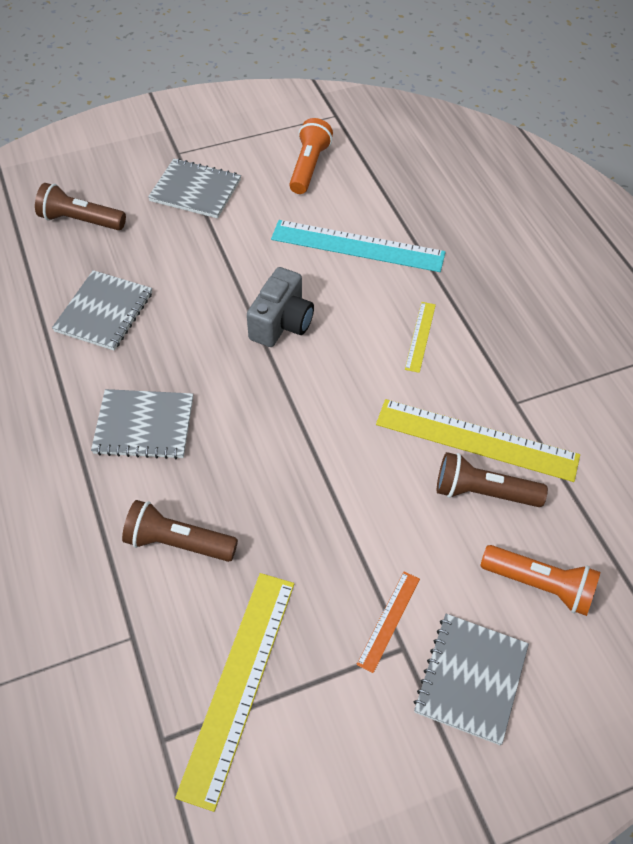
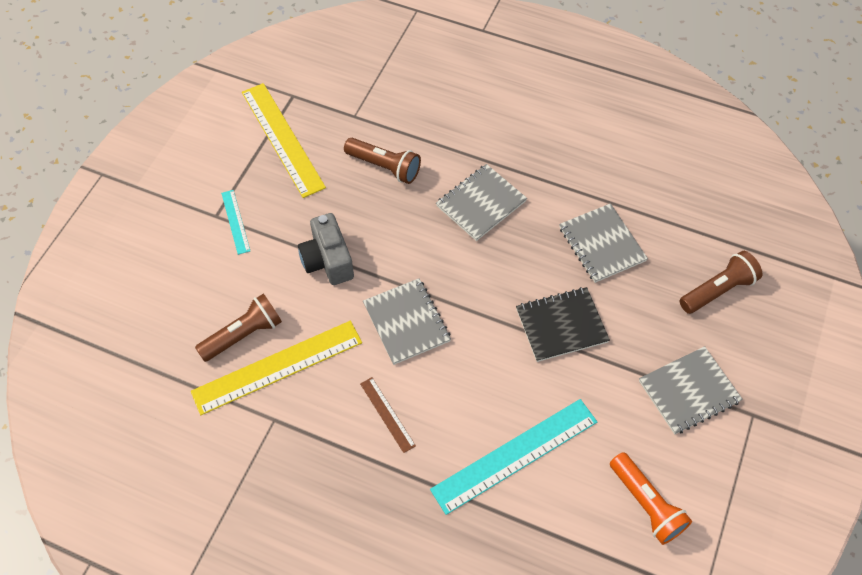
camera: 135 degrees right, 5 degrees up
(177, 543) = (385, 167): brown flashlight -> brown flashlight turned 60 degrees clockwise
(218, 287) = (561, 325): none -> black notebook
(281, 323) = (488, 338): grey camera -> grey camera (328, 260)
(388, 620) = (235, 221): orange ruler -> turquoise ruler
(420, 336) = (387, 414): yellow ruler -> brown ruler
(471, 679) = (168, 230): grey notebook -> grey notebook (406, 322)
(540, 585) = (165, 307): orange flashlight -> none

